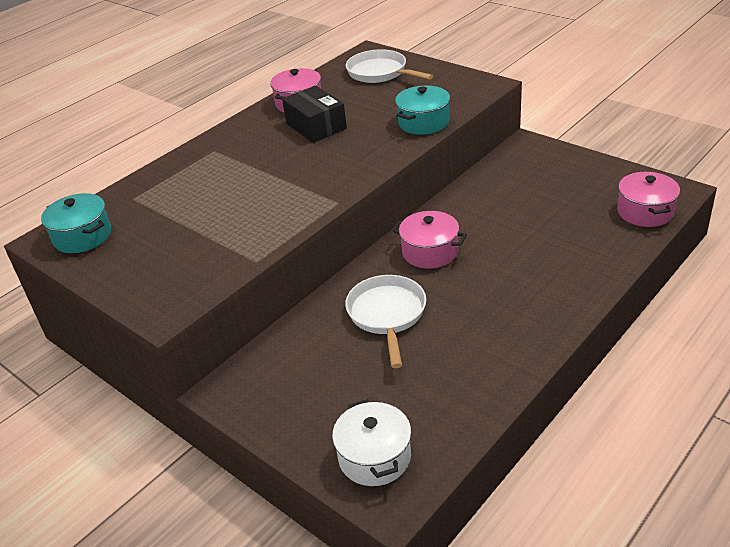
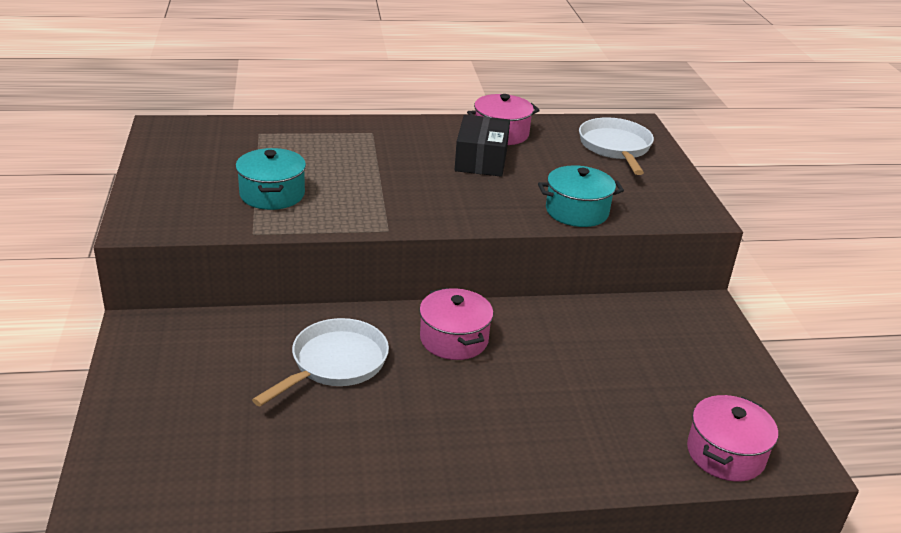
camera: 35 degrees right, 5 degrees down
(82, 236) = (185, 139): turquoise pot -> turquoise pot (272, 194)
(374, 457) = (145, 462): white pot -> none

